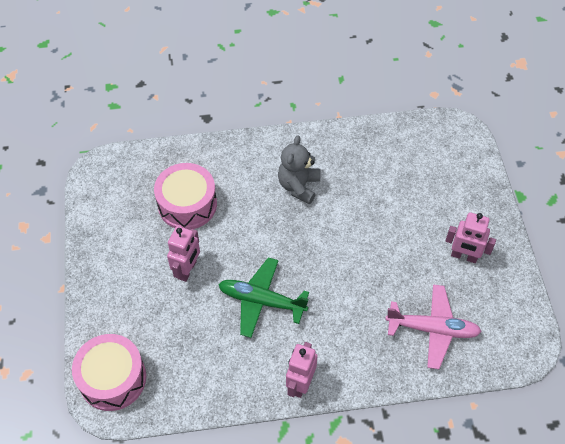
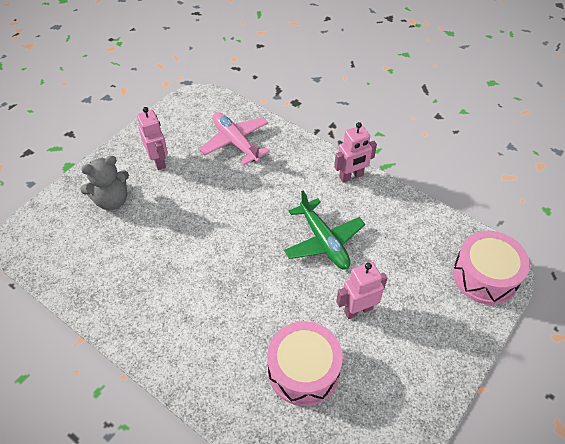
camera: 135 degrees left, 5 degrees down
(298, 186) = (195, 302): grey teddy bear -> grey teddy bear (112, 200)

